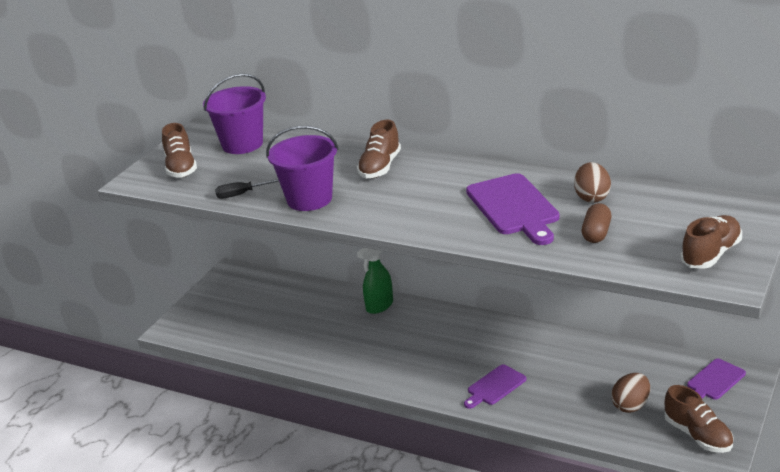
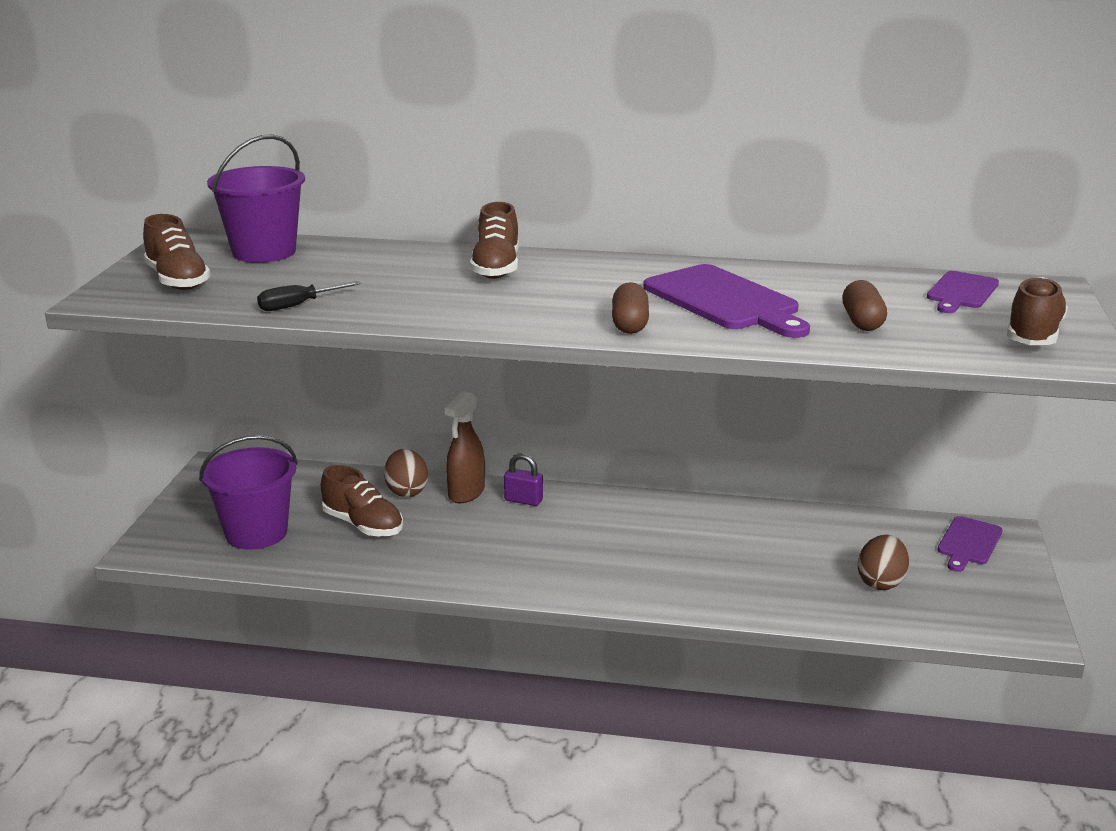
camera: 20 degrees left, 5 degrees down
(309, 199) = (412, 306): purple bucket -> purple bucket (256, 533)
(379, 306) = (466, 493): green spray bottle -> brown spray bottle
(415, 315) = (523, 500): none -> purple padlock
(437, 225) = (629, 324): none -> brown capsule
(495, 386) = (683, 577): purple cutting board -> purple cutting board (961, 292)
(592, 197) = (823, 286): brown egg -> brown egg (406, 491)
(698, 435) = (989, 609): brown shoe -> brown shoe (363, 525)

